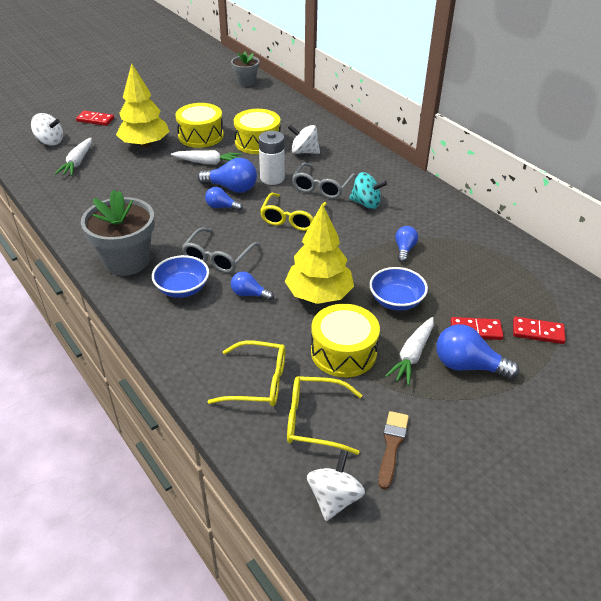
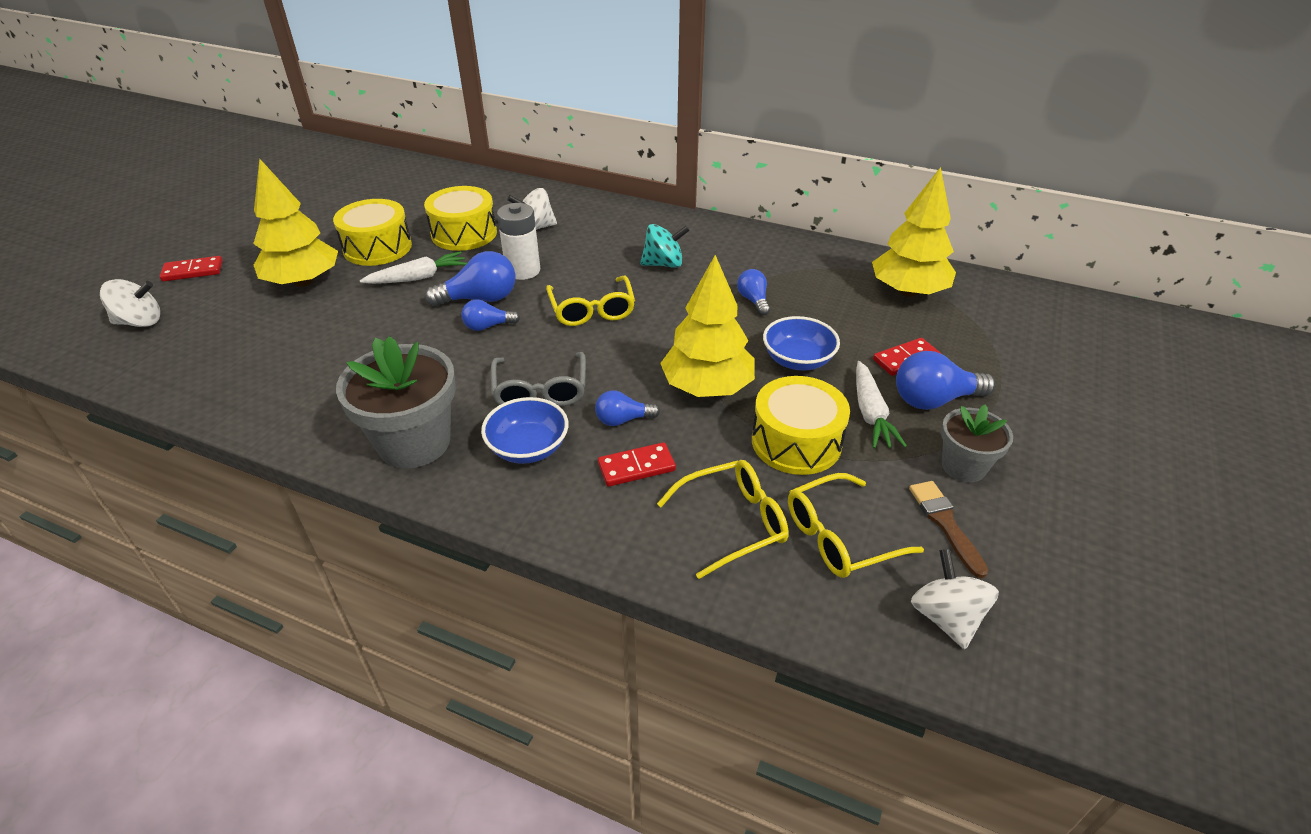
camera: 30 degrees left, 0 degrees up
(77, 162) = (214, 337): white carrot -> none
(246, 82) = (382, 166): grey flower pot -> grey flower pot (963, 466)
(322, 187) = (594, 262): grey glasses -> none
(528, 284) = (908, 291): none -> yellow tree
(538, 332) = (963, 337): red domino -> red domino (636, 467)

